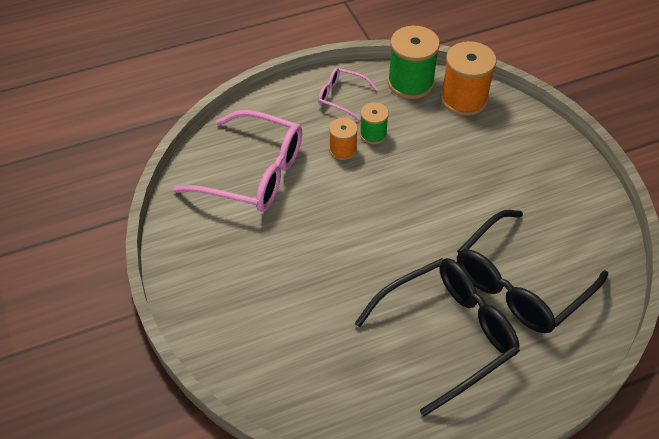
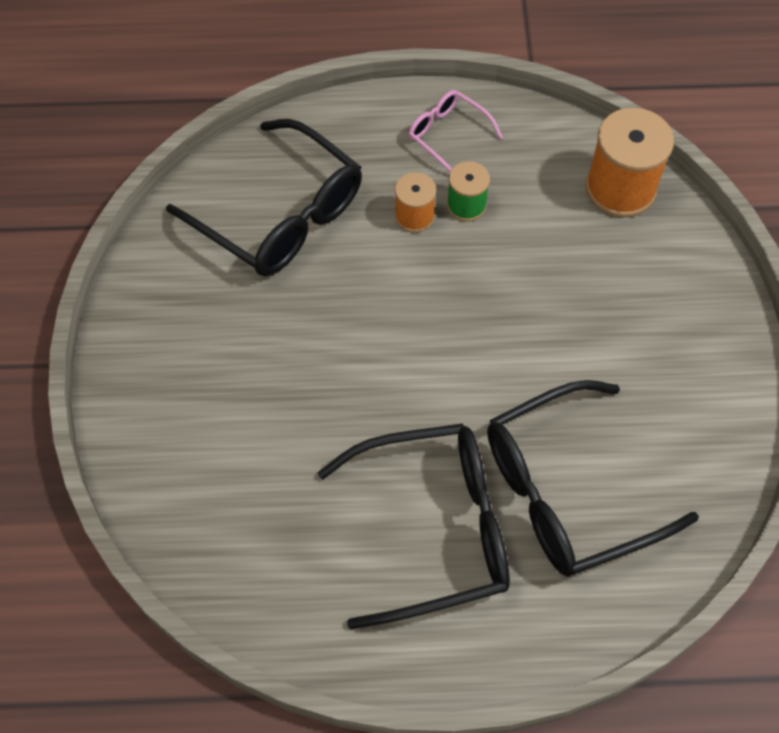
camera: 20 degrees right, 10 degrees up
(254, 173) = (280, 215): pink glasses -> black glasses
(410, 83) = (555, 141): green spool -> none

